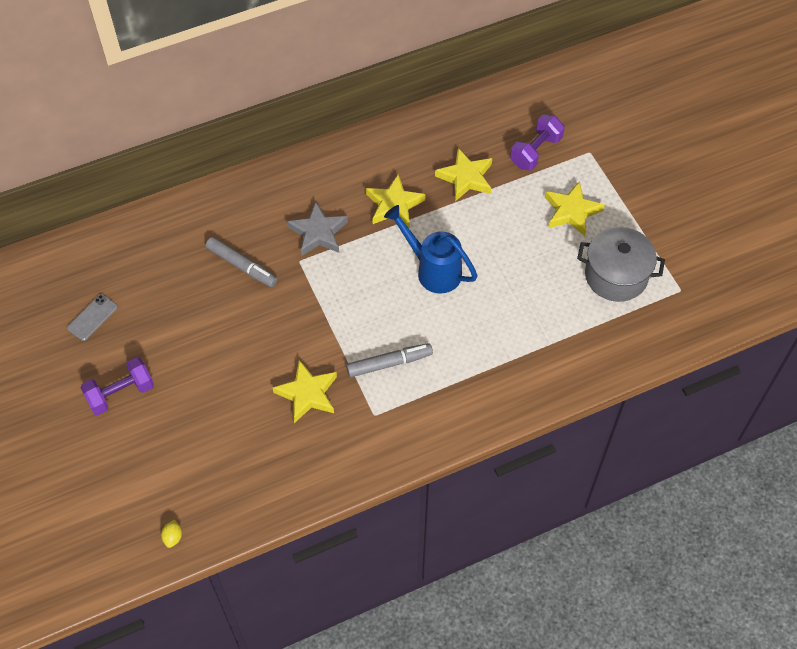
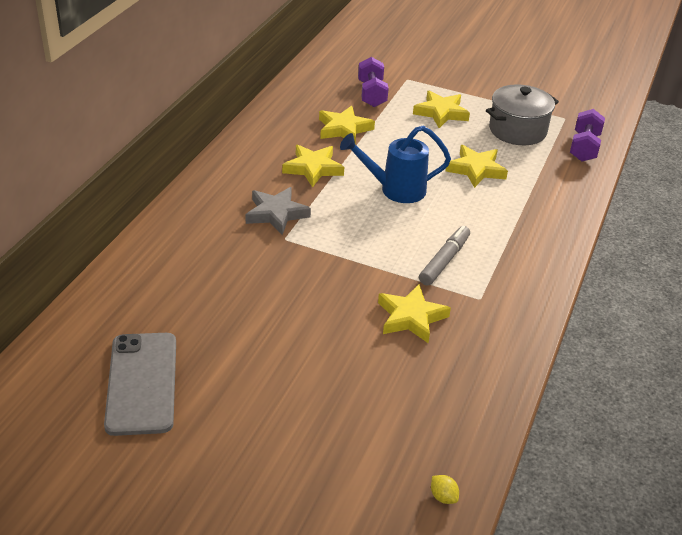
camera: 45 degrees left, 20 degrees down
(92, 317) = (142, 383): grey phone -> grey phone, size x2.03
(120, 393) = (246, 422): purple dumbbell -> purple dumbbell (584, 147)
(242, 266) = (239, 267): grey marker -> none
(524, 294) = (476, 170): none -> yellow star

